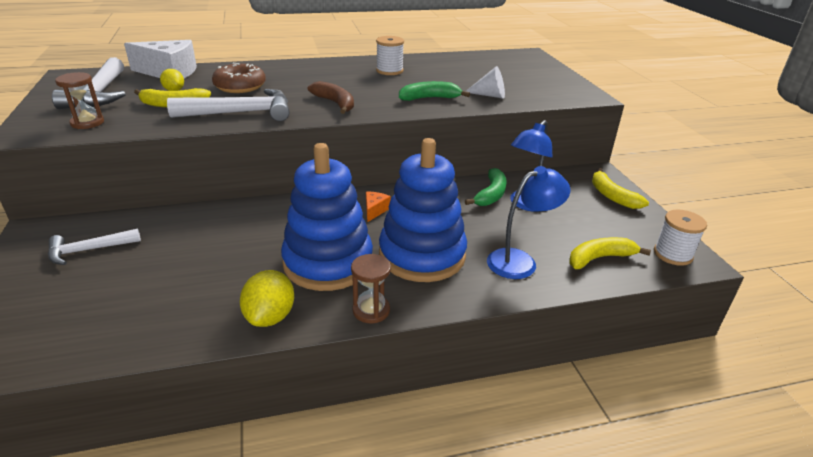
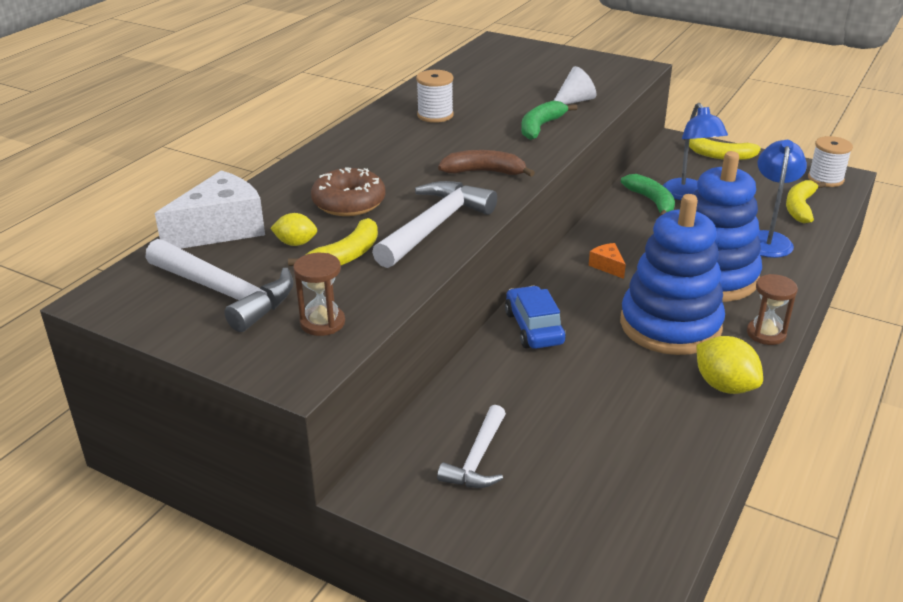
camera: 45 degrees left, 0 degrees up
(261, 214) = (534, 328): none -> blue car

